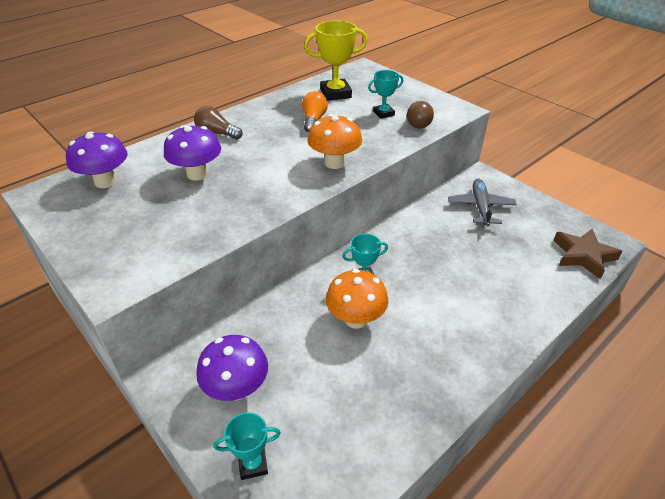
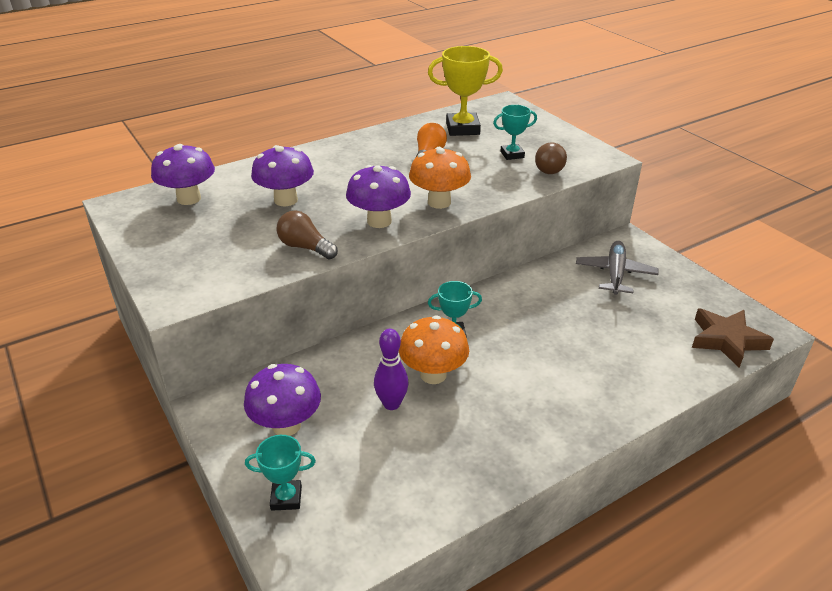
camera: 10 degrees right, 5 degrees down
(217, 133) = (317, 160): brown light bulb -> brown light bulb (305, 247)
(287, 186) = (379, 221): none -> purple mushroom
(326, 353) = (391, 404): none -> purple bowling pin

